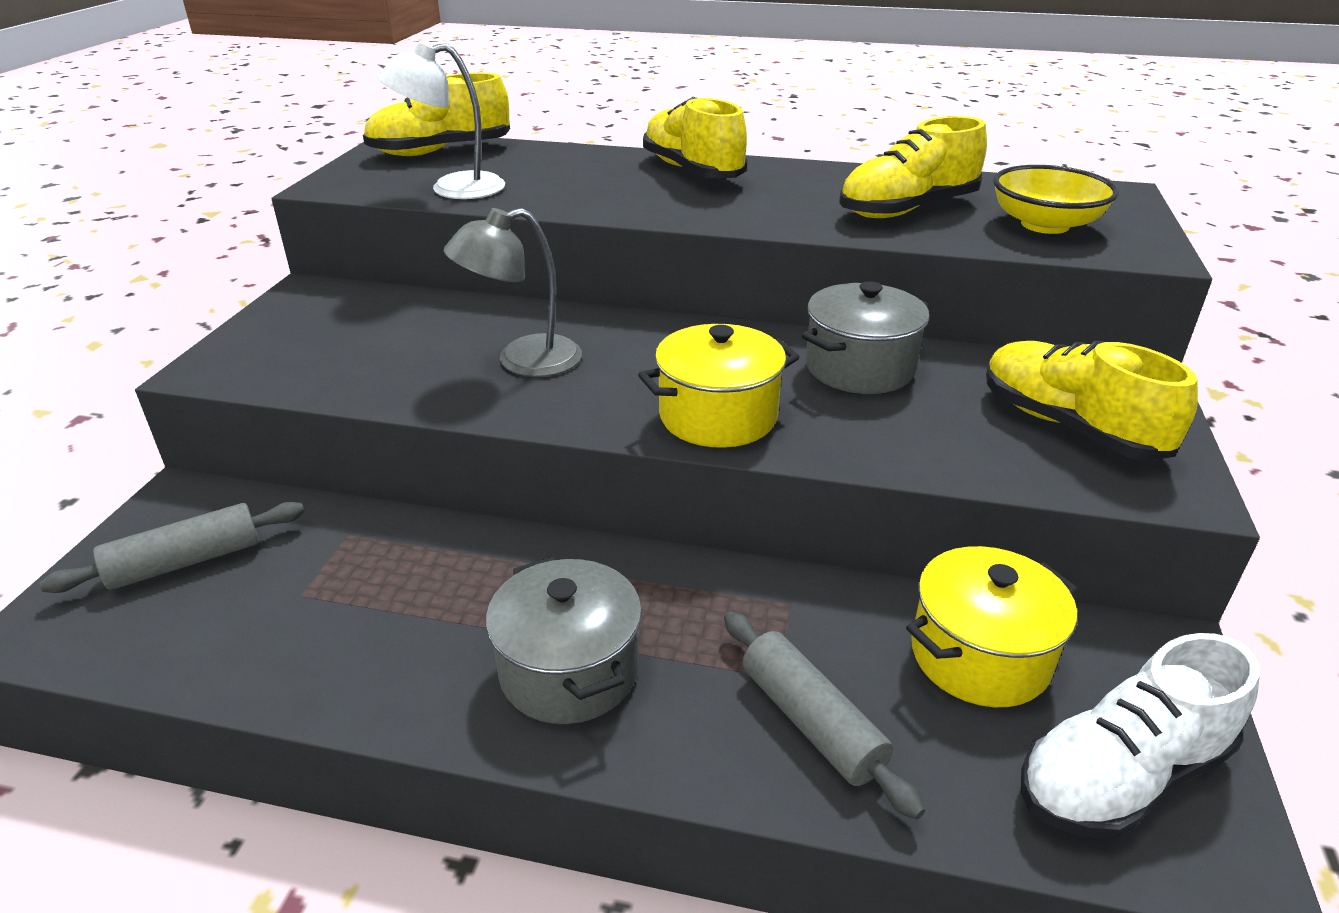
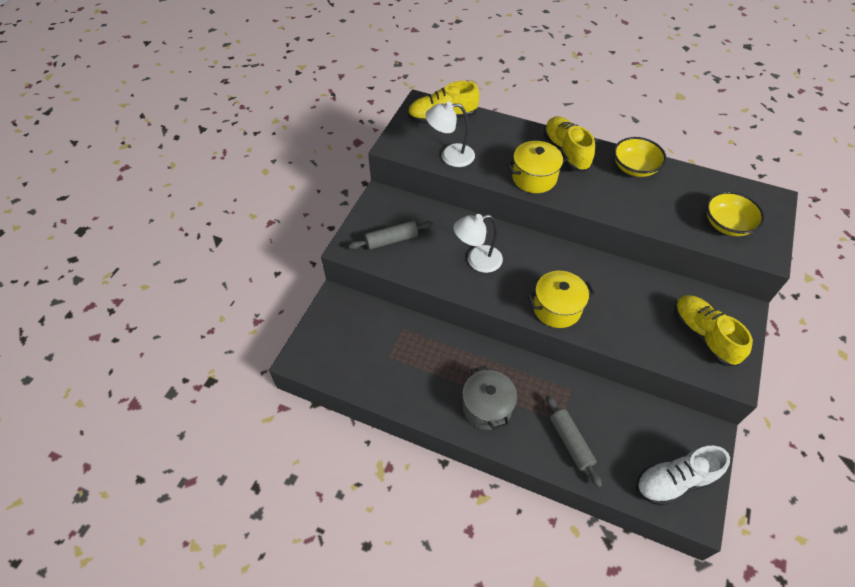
camera: 10 degrees right, 20 degrees up
(186, 562) = (344, 334): grey rolling pin -> grey rolling pin (392, 240)
(523, 361) = (477, 260): grey lamp -> white lamp
(833, 178) = (634, 167): none -> yellow bowl
(859, 368) = (622, 285): grey pot -> none
(907, 210) = (664, 202): yellow shoe -> none
(979, 656) = (638, 425): yellow pot -> yellow pot (534, 178)

